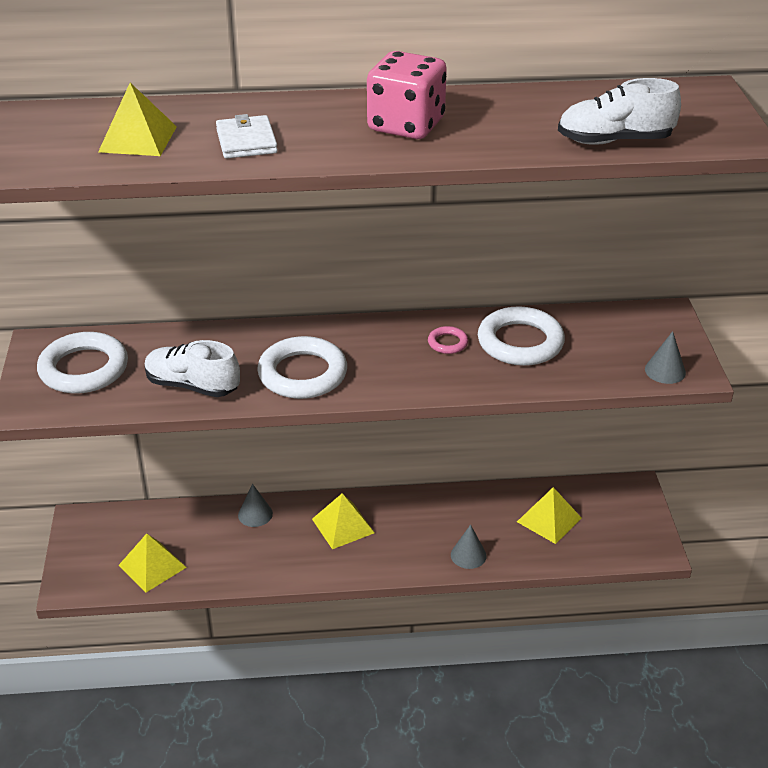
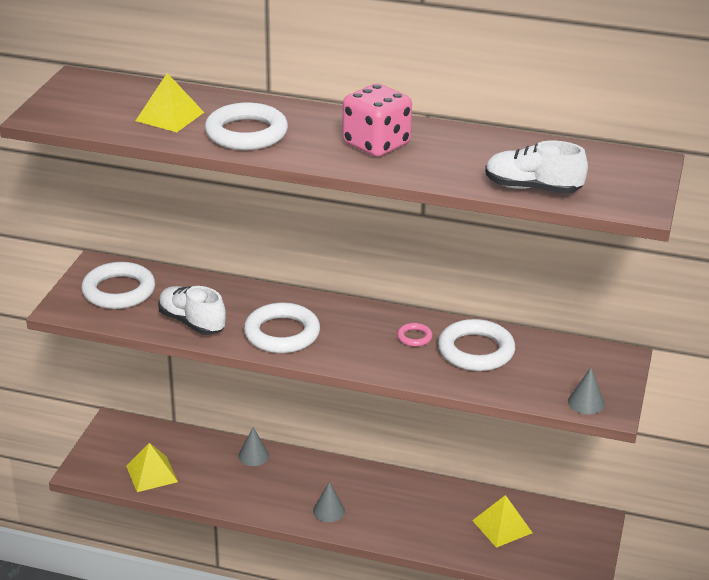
camera: 20 degrees right, 5 degrees down
(246, 141) = (246, 133): white wallet -> white ring
(343, 526) = (321, 484): yellow pyramid -> none
(468, 555) = (414, 535): grey cone -> grey cone (329, 511)

